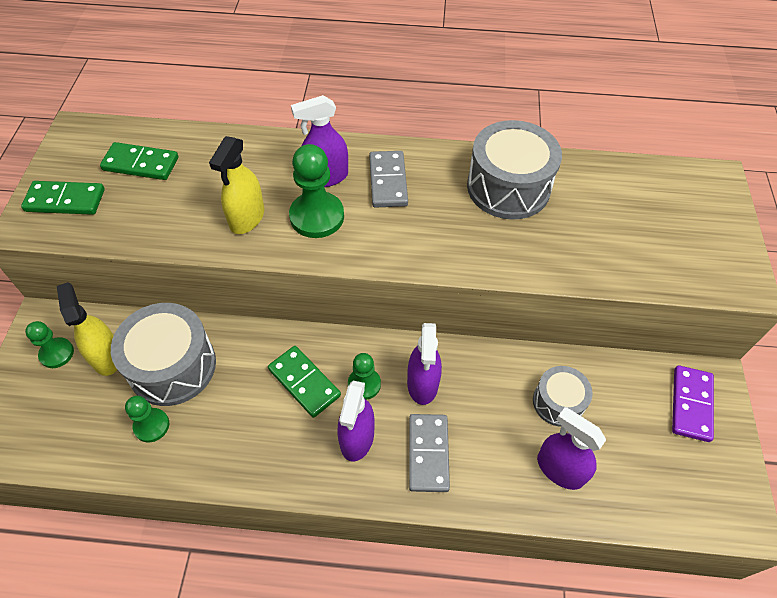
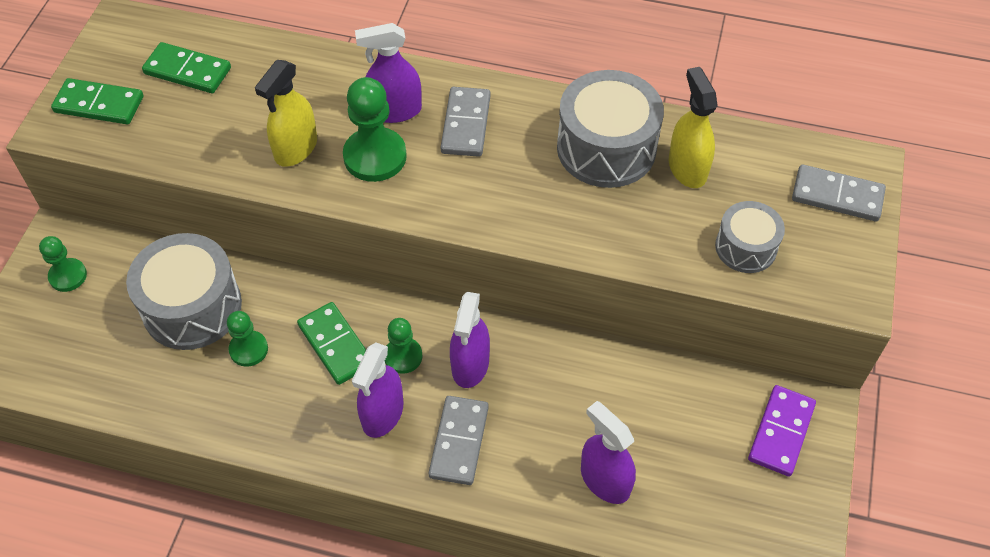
camera: 10 degrees right, 0 degrees up
(106, 356) = (121, 286): yellow spray bottle -> yellow spray bottle (687, 168)
(151, 426) = (160, 368): green pawn -> green pawn (248, 349)
(558, 402) = (623, 407): grey drum -> grey drum (745, 247)
(703, 203) = (837, 196): none -> grey domino

